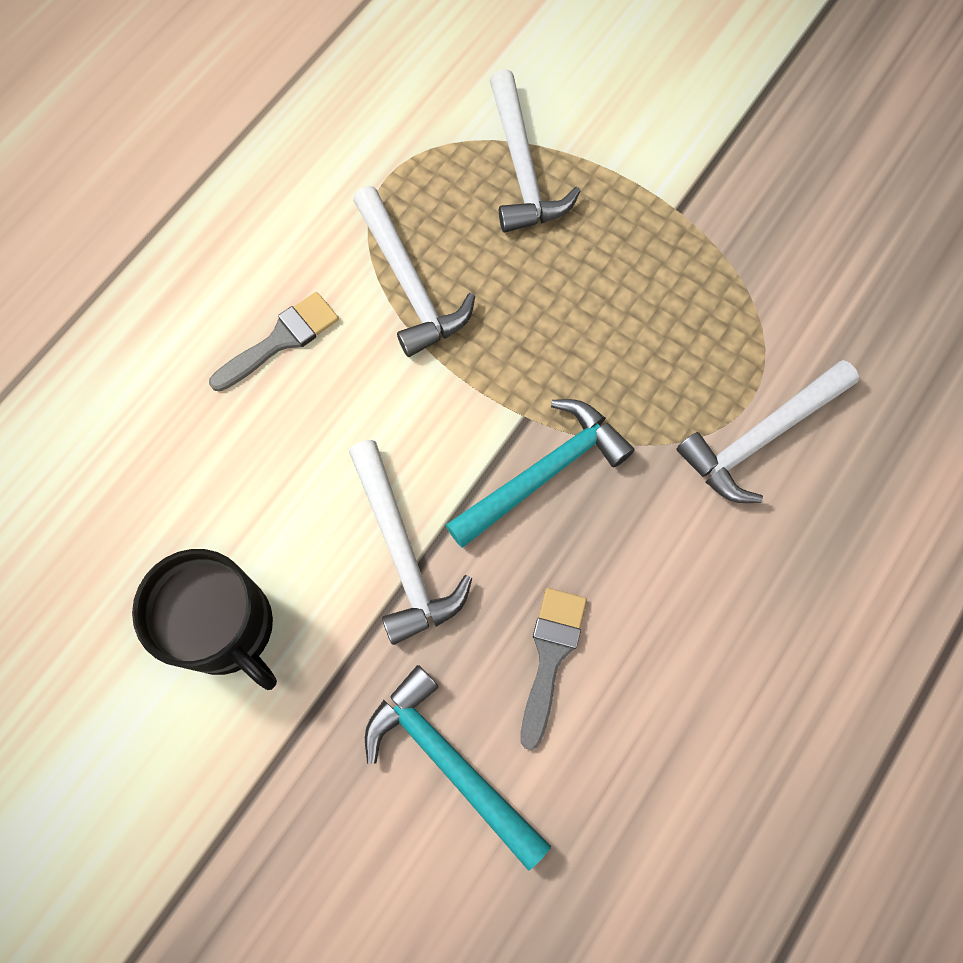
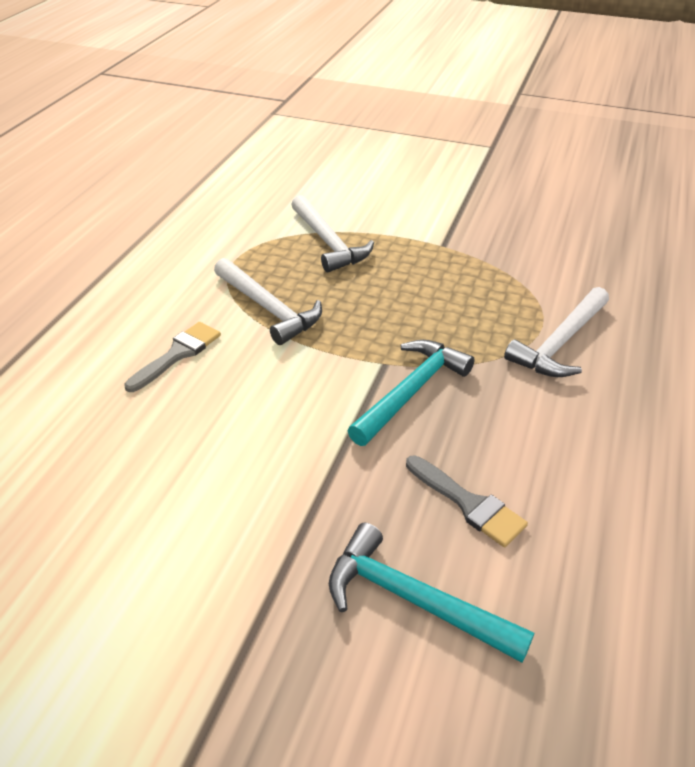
camera: 15 degrees left, 30 degrees down
(227, 628) = (175, 545): black mug -> none
(402, 552) = (317, 461): white hammer -> none
(550, 657) = (468, 503): grey brush -> grey brush turned 135 degrees clockwise

